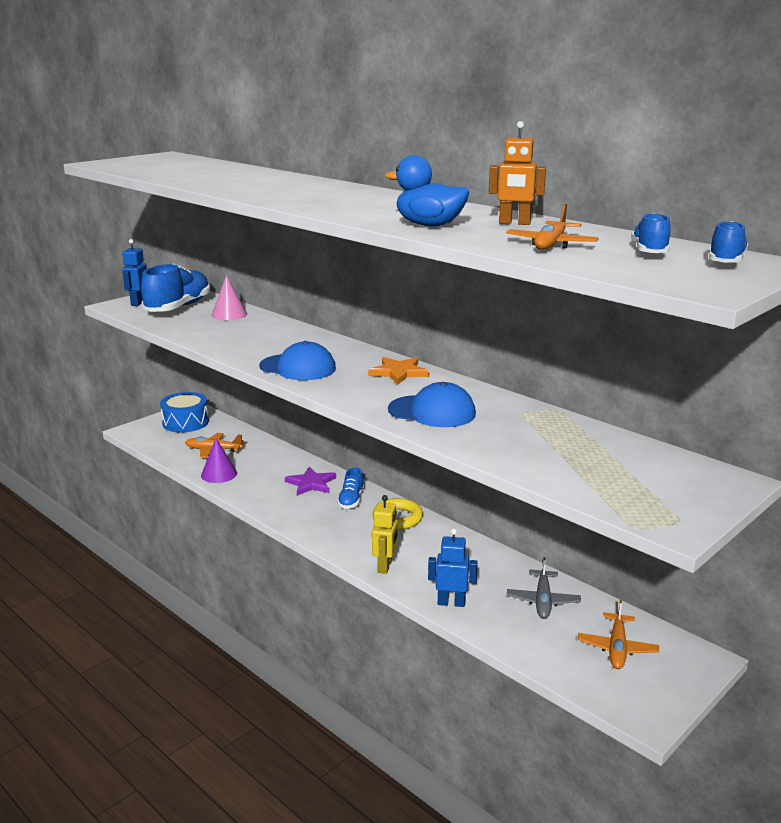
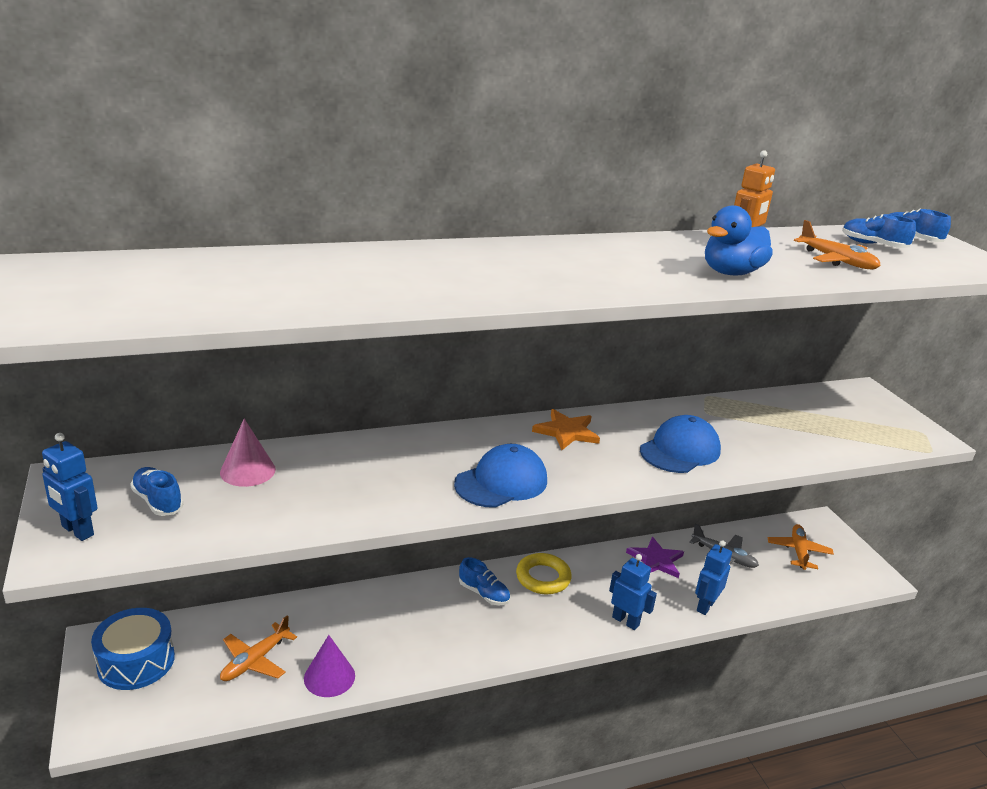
camera: 65 degrees left, 5 degrees up
(178, 307) = (158, 501): blue shoe -> blue shoe, size x0.51
(311, 483) = (422, 608): purple star -> purple star (656, 560)
(385, 566) = (625, 621): yellow robot -> blue robot
(617, 648) = (798, 551): orange plane -> orange plane turned 120 degrees counterclockwise

